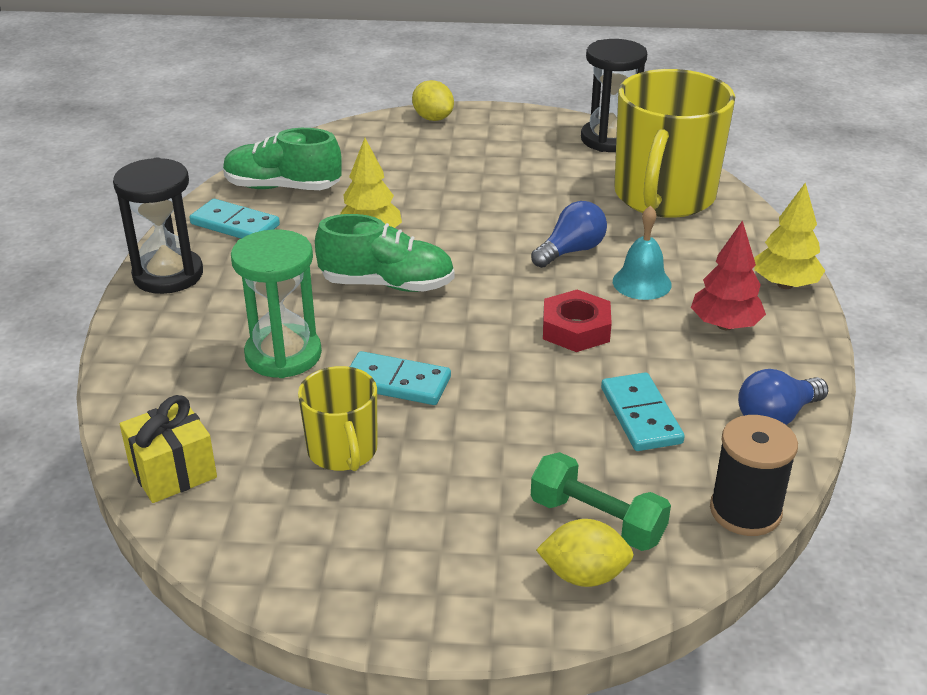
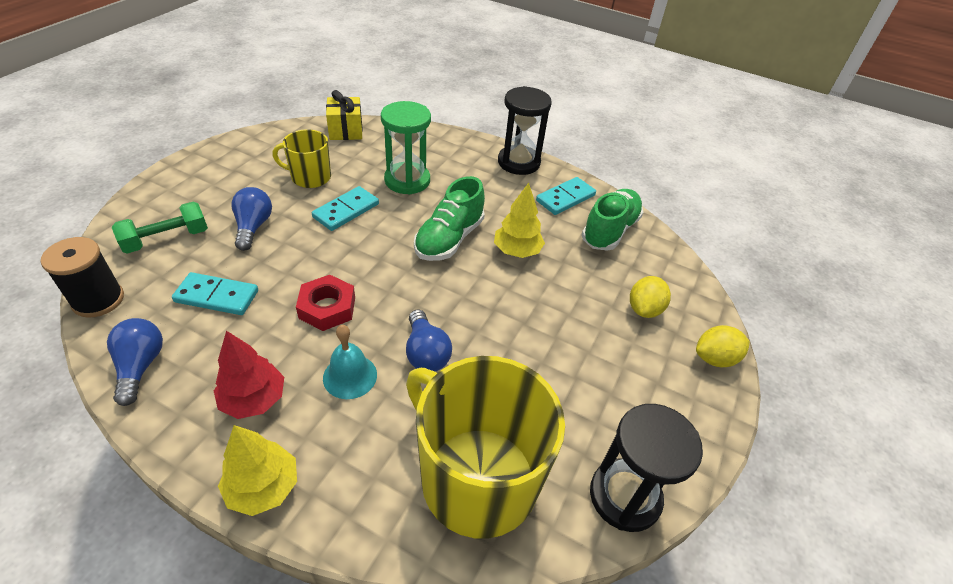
camera: 110 degrees right, 10 degrees up
(500, 450) = (253, 227): none -> blue light bulb
(583, 575) = (142, 219): yellow lemon -> yellow lemon (644, 309)

